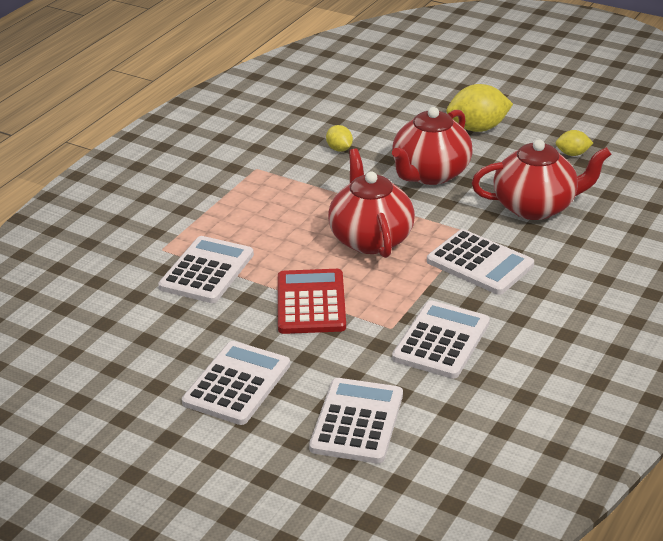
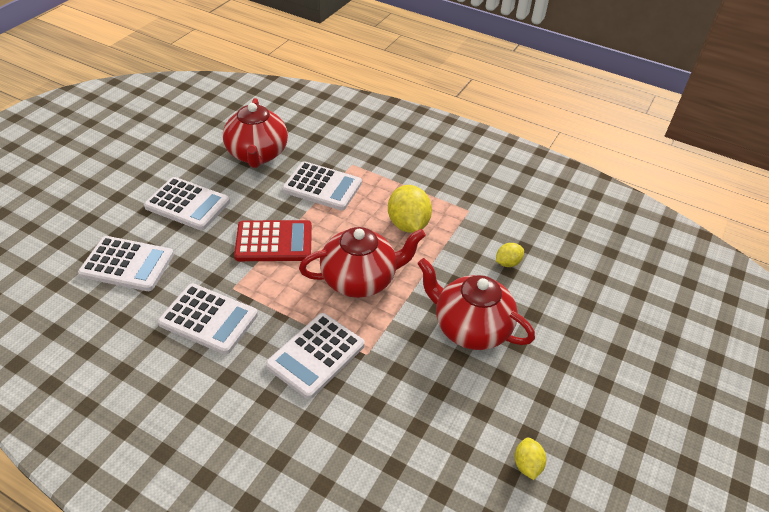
camera: 85 degrees right, 10 degrees up
(478, 128) = (568, 375): yellow lemon -> yellow lemon (408, 224)
(535, 207) = (413, 413): red teapot -> red teapot (257, 154)

